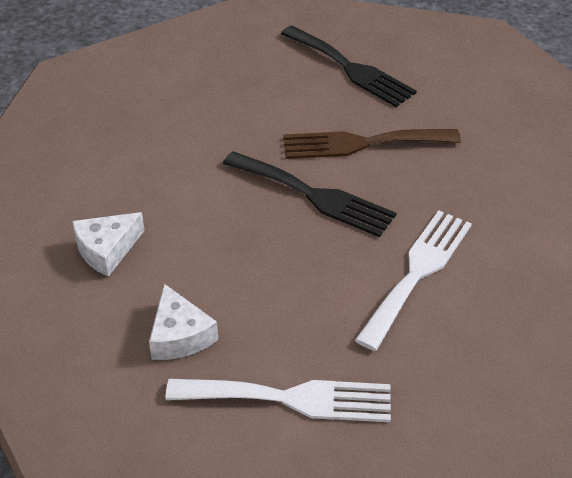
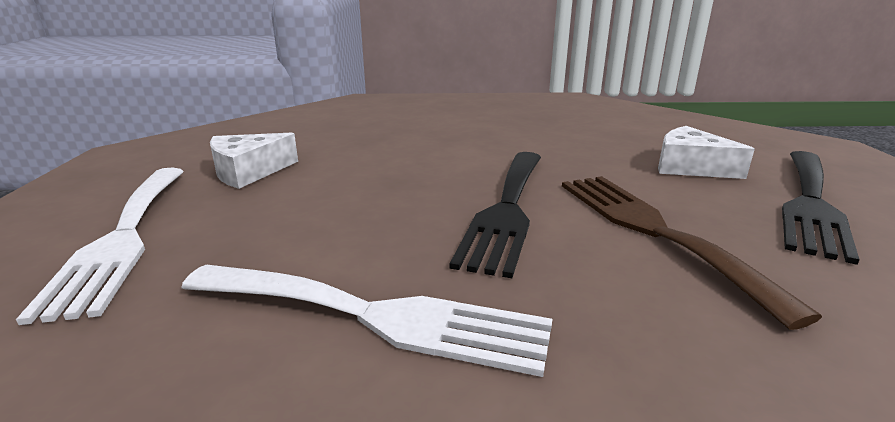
camera: 75 degrees right, 20 degrees down
(107, 250) = (364, 134): white cheese -> white cheese (690, 167)

